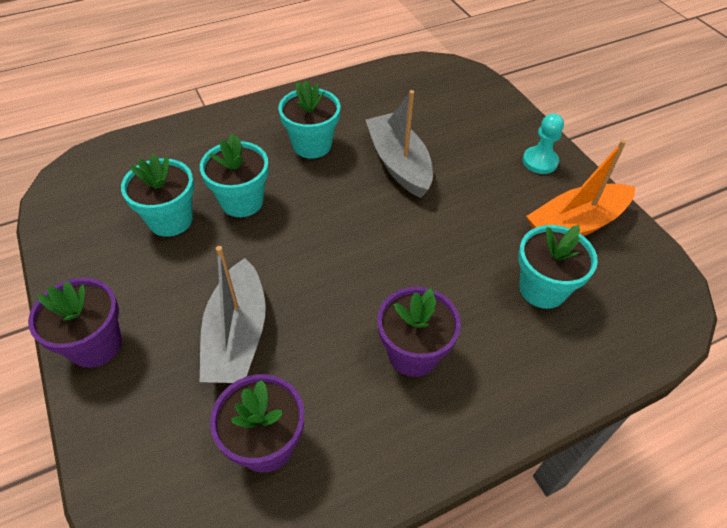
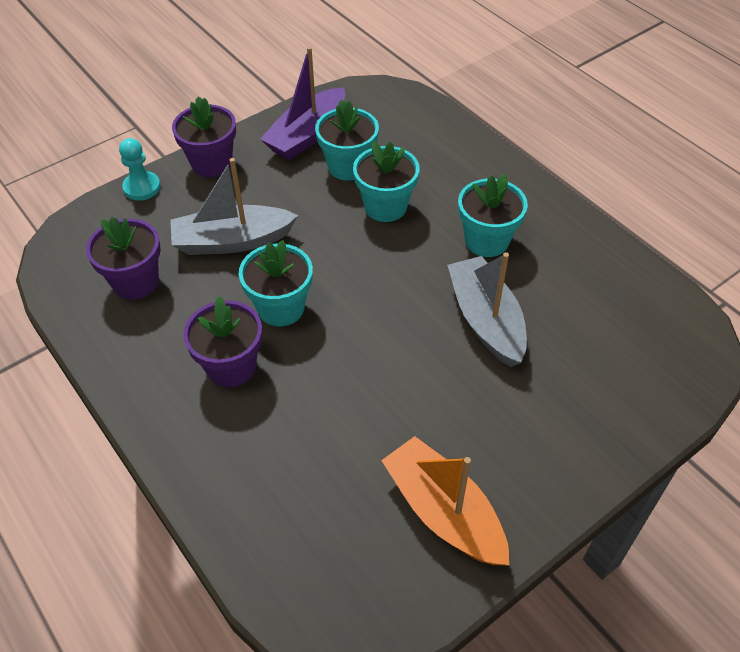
camera: 80 degrees right, 0 degrees up
(100, 246) = (307, 135): none -> purple boat
(399, 164) = (486, 320): grey boat -> grey boat turned 75 degrees counterclockwise
(540, 161) = (548, 468): turquoise pawn -> turquoise pawn (142, 187)
(542, 289) = (332, 476): turquoise flower pot -> turquoise flower pot (281, 308)

